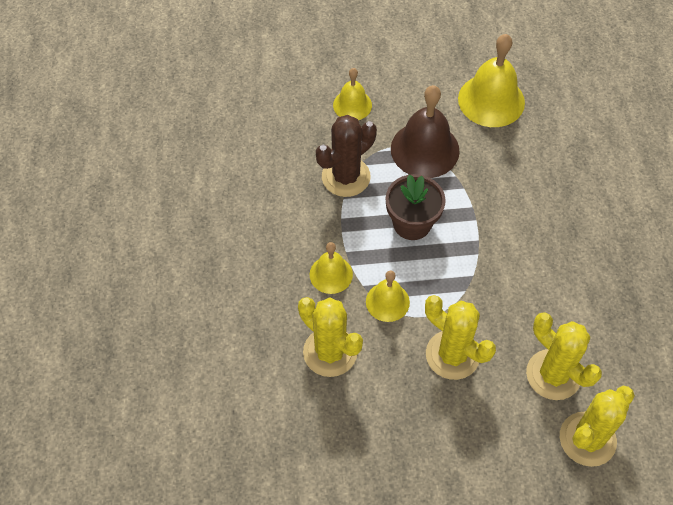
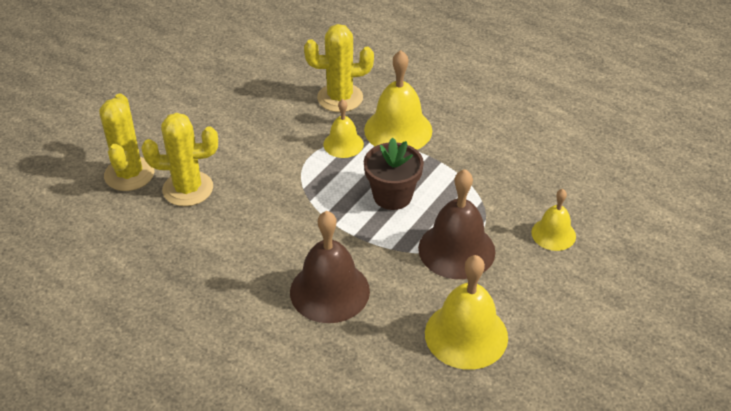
camera: 130 degrees right, 15 degrees down
(331, 274) = (398, 130): yellow bell -> yellow bell, size x1.71
(346, 177) = (477, 186): brown cactus -> none
(452, 355) = (266, 150): yellow cactus -> none
(539, 196) = (329, 291): none -> brown bell

